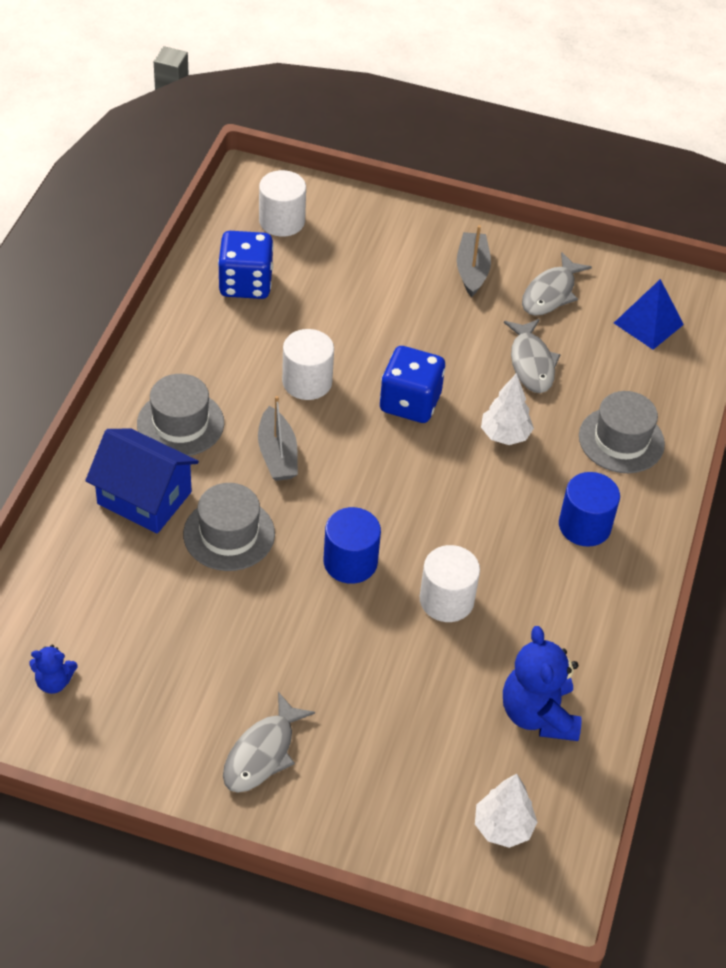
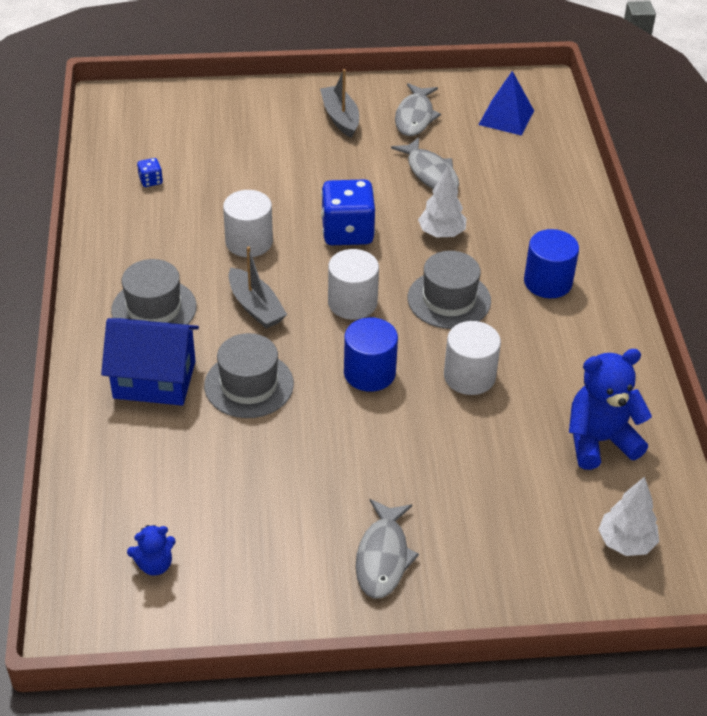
camera: 20 degrees left, 5 degrees down
(246, 283) = (150, 181): blue dice -> blue dice, size x0.43
(282, 221) = (155, 124): white cylinder -> white cylinder (352, 303)
(538, 714) = (599, 441): blue teddy bear -> blue teddy bear turned 105 degrees clockwise
(621, 440) = (537, 209): grey hat -> grey hat (449, 299)

